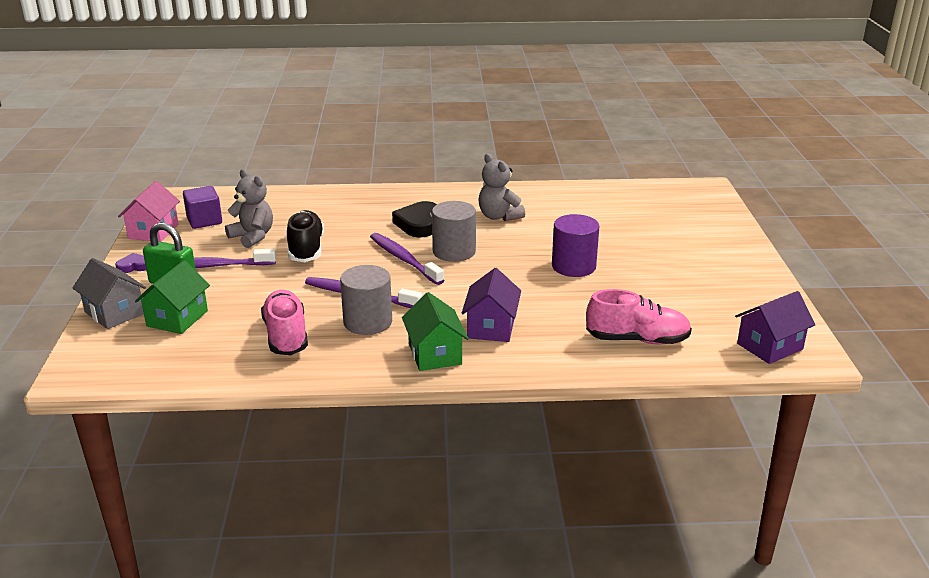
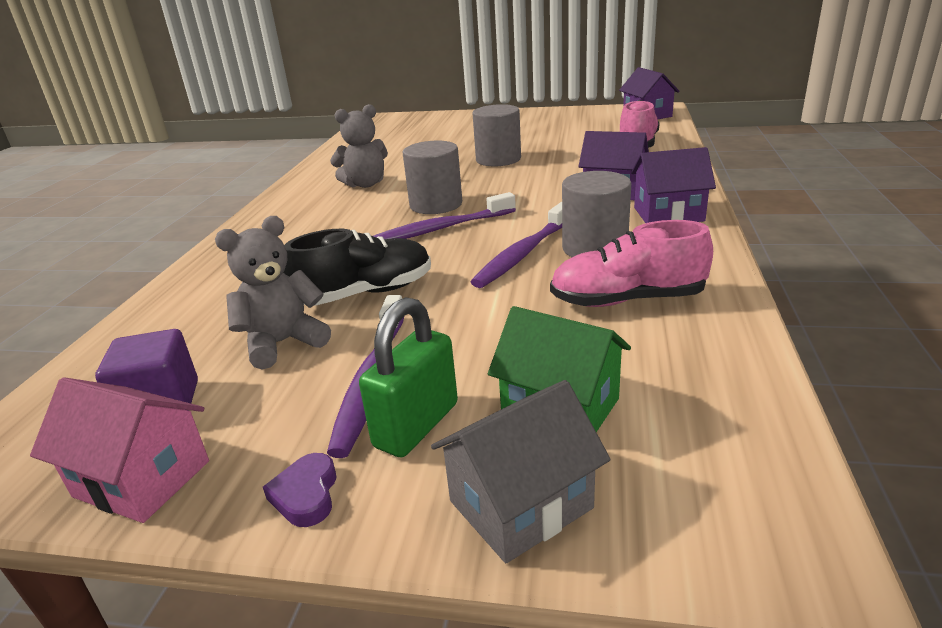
camera: 75 degrees left, 0 degrees up
(306, 249) = (365, 293): black shoe -> black shoe turned 150 degrees clockwise
(418, 224) = (348, 222): black heart -> none
(434, 354) = (668, 214): green house -> purple house
(573, 266) = (498, 159): purple cylinder -> grey cylinder

